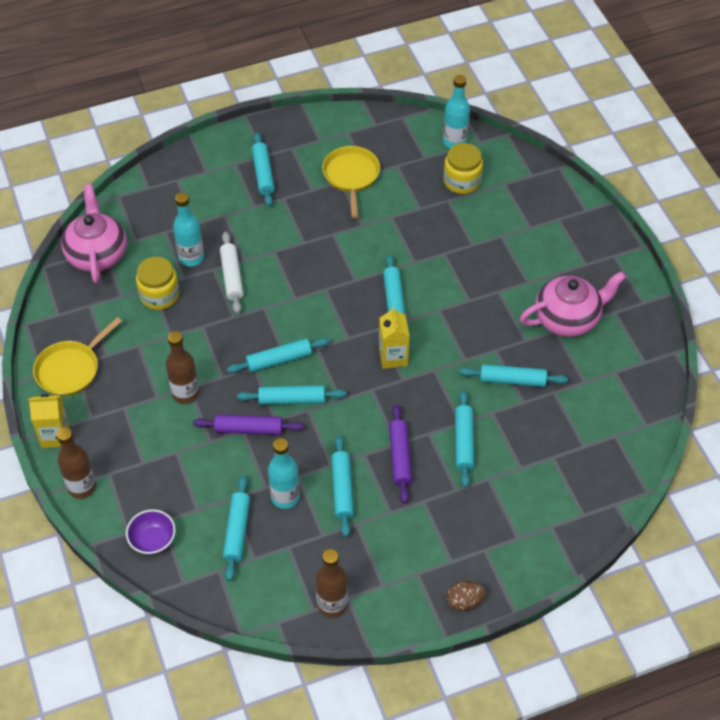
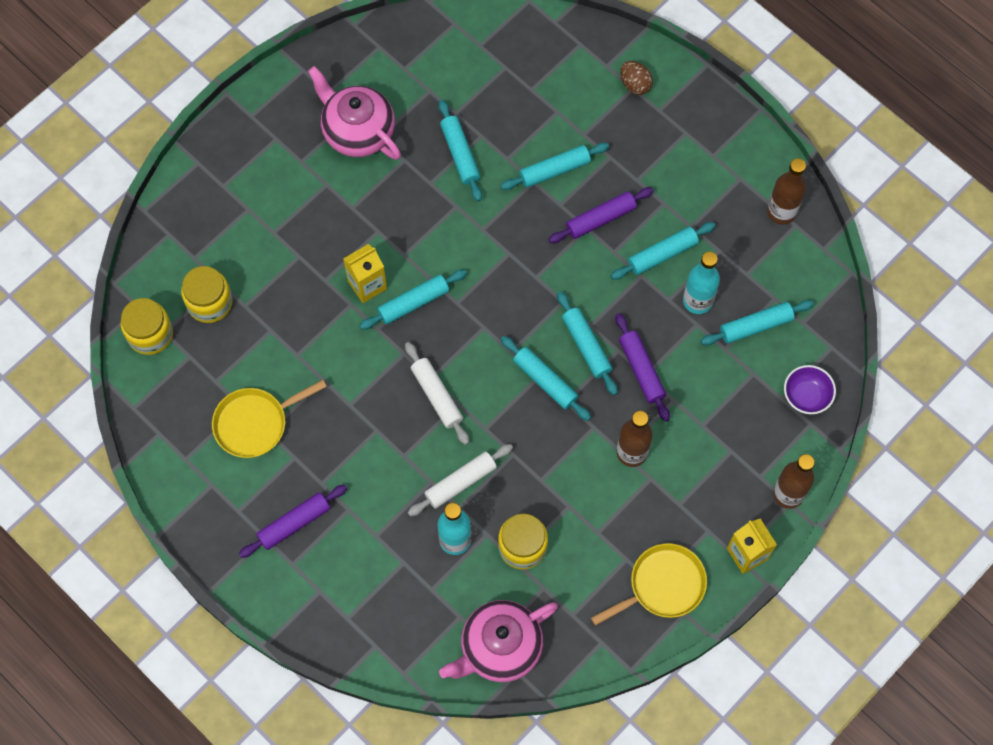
camera: 115 degrees left, 15 degrees up
(71, 369) = (662, 586): yellow pan -> yellow pan turned 45 degrees counterclockwise
(263, 174) = (294, 523): turquoise rolling pin -> purple rolling pin
(308, 287) = (437, 396): none -> white rolling pin
(393, 357) = (486, 274): yellow carton -> yellow carton (367, 285)
(454, 142) = (150, 334): turquoise bottle -> yellow jar
(464, 602) = (719, 107): brown egg -> brown egg (635, 84)

